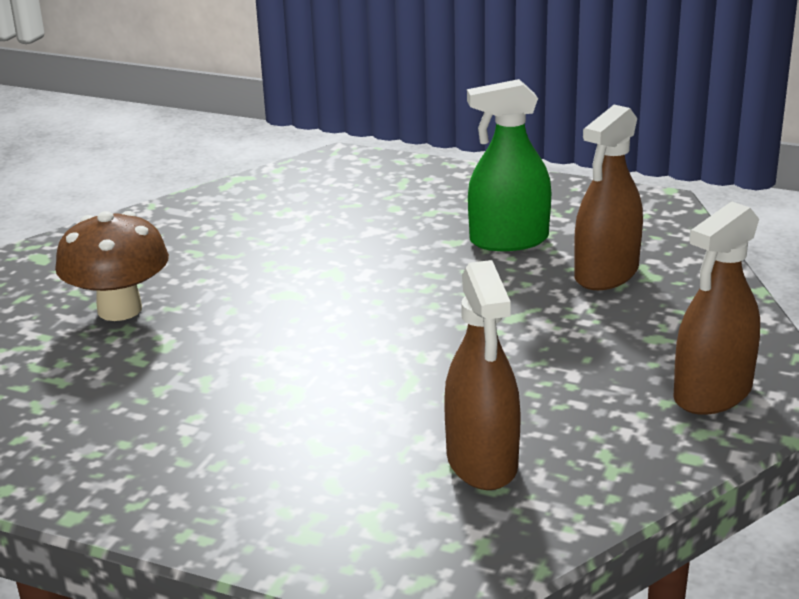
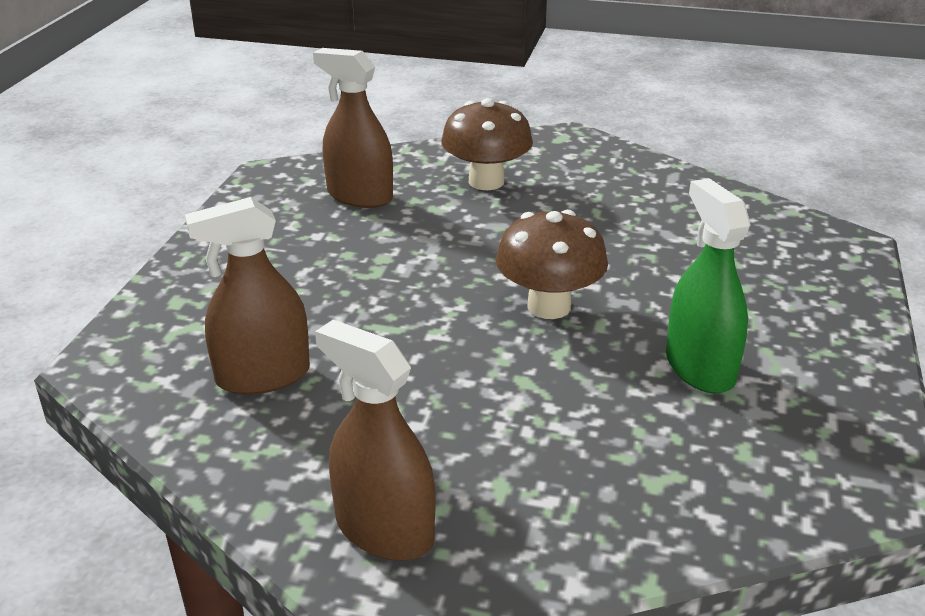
camera: 80 degrees right, 5 degrees up
(397, 295) = (549, 306): none -> brown mushroom
(606, 274) = (644, 445): brown spray bottle -> brown spray bottle (359, 196)

